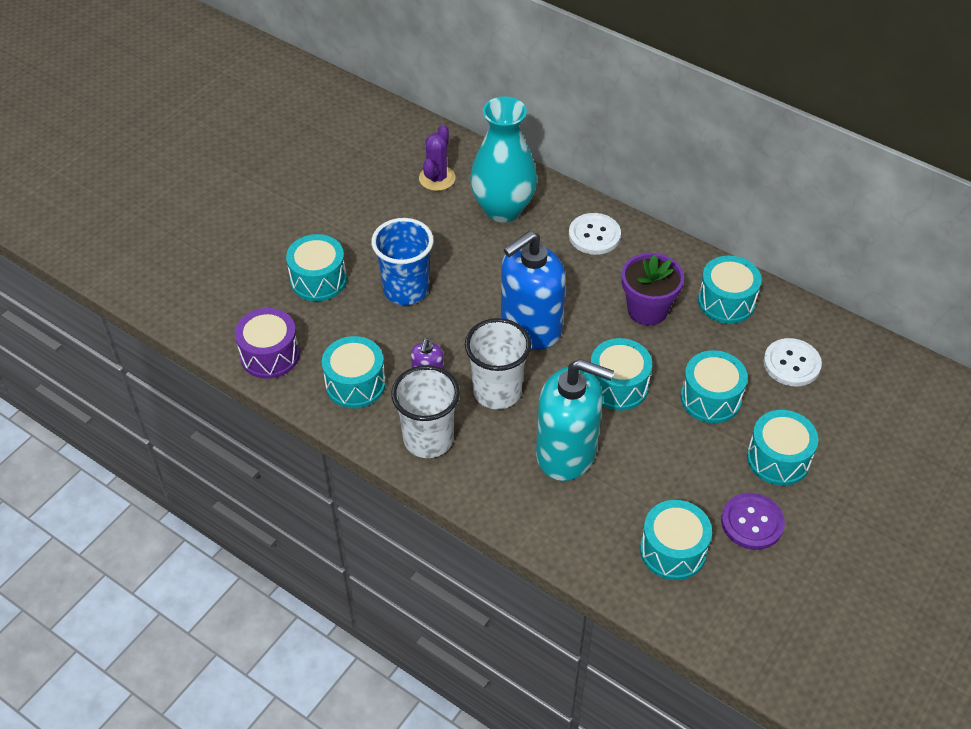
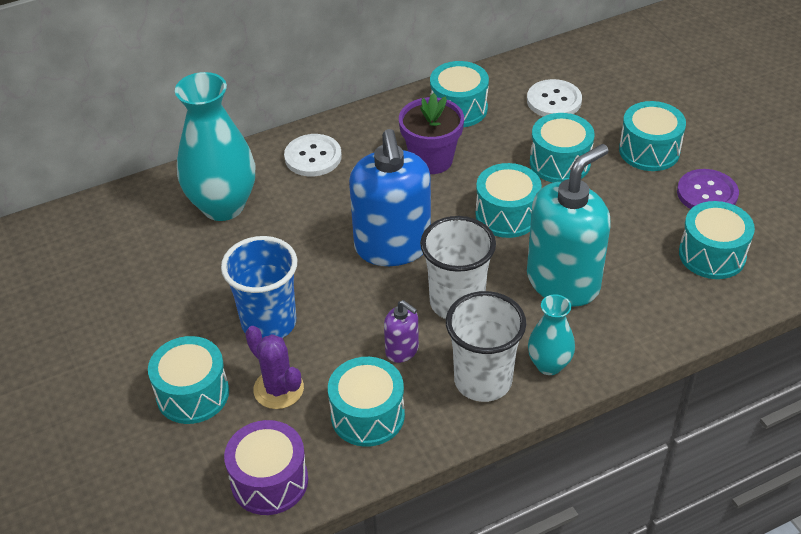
camera: 60 degrees left, 5 degrees down
(437, 178) = (134, 239): purple cactus -> purple cactus (278, 389)
(470, 476) = (549, 365): none -> turquoise vase

